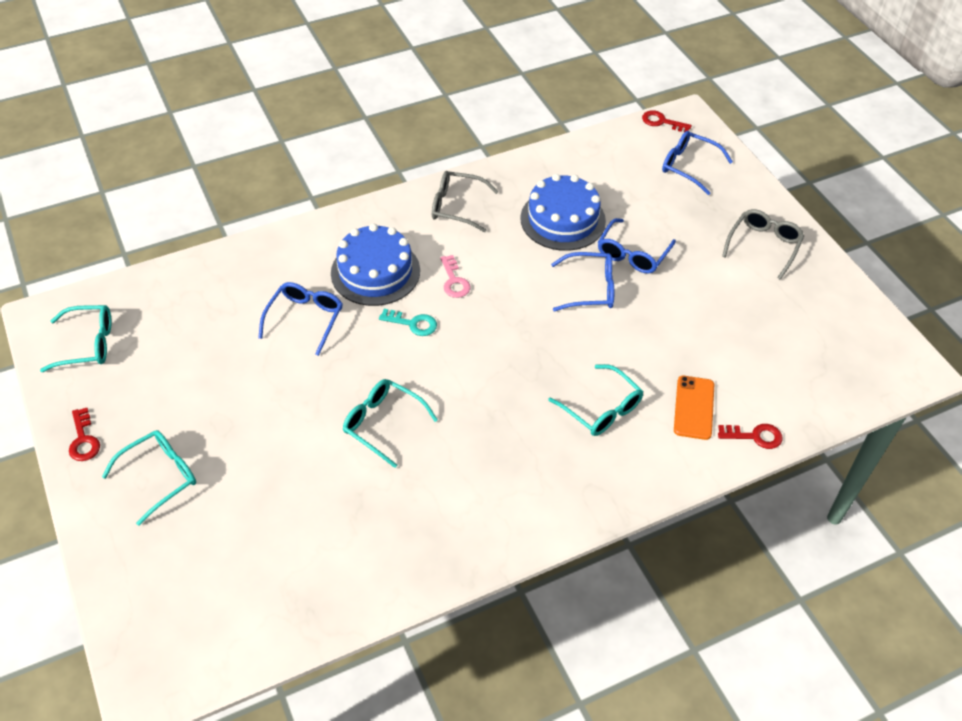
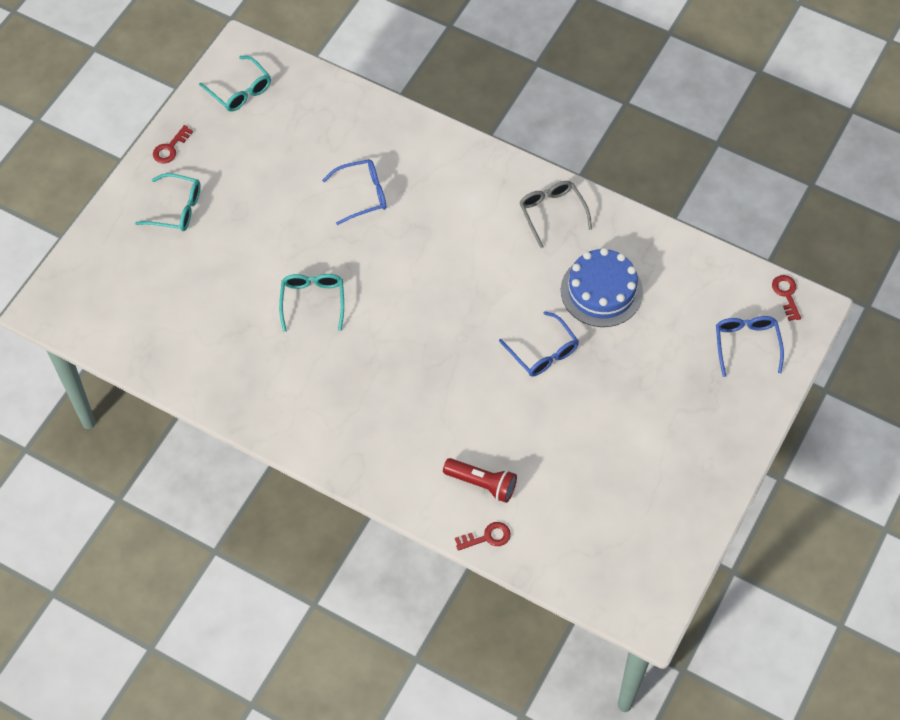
camera: 55 degrees right, 10 degrees up
(375, 272) = (441, 206): blue cake -> none
(412, 323) = (412, 261): turquoise key -> none
(454, 281) = (475, 260): pink key -> none
(601, 409) = (432, 425): turquoise glasses -> none
(632, 254) = (605, 360): blue glasses -> none
(694, 407) = (482, 484): orange phone -> red flashlight
(754, 436) = (487, 537): red key -> red key turned 75 degrees counterclockwise
(763, 246) = (697, 447): grey glasses -> none

